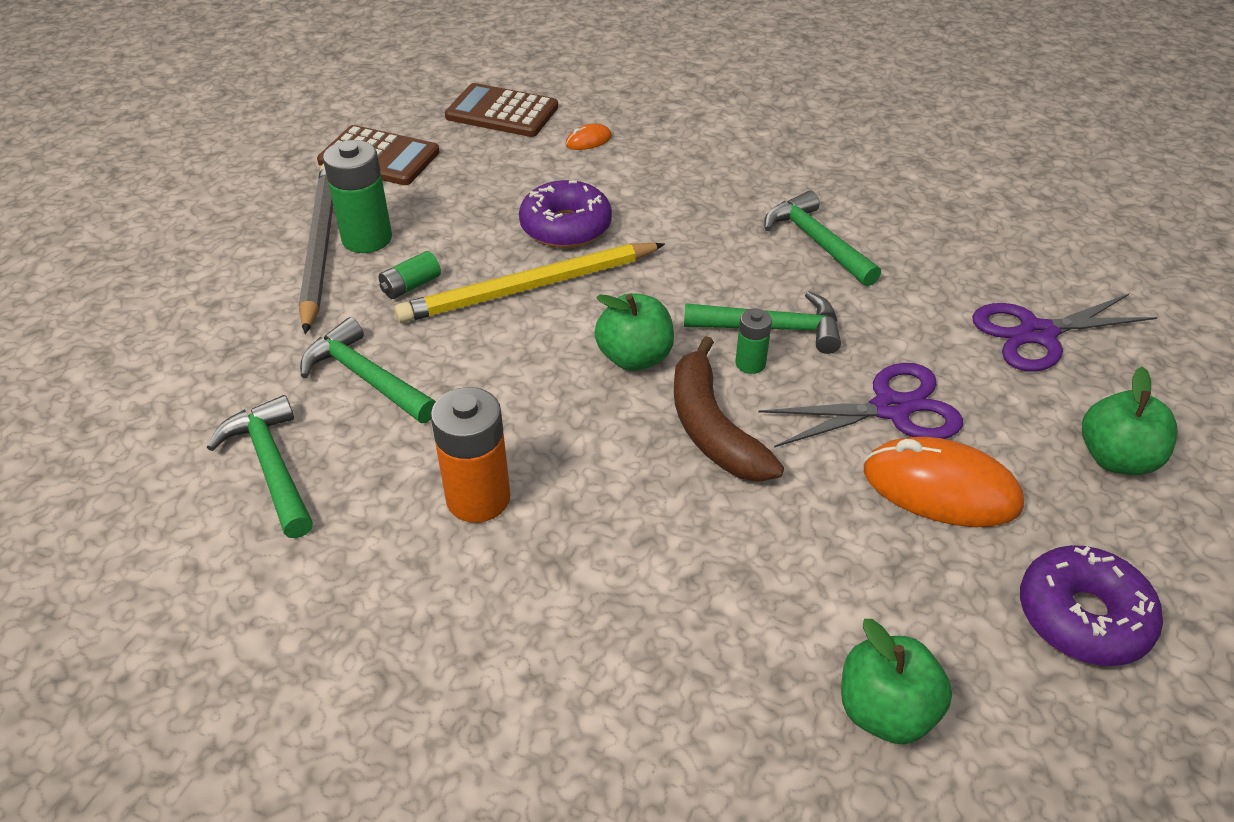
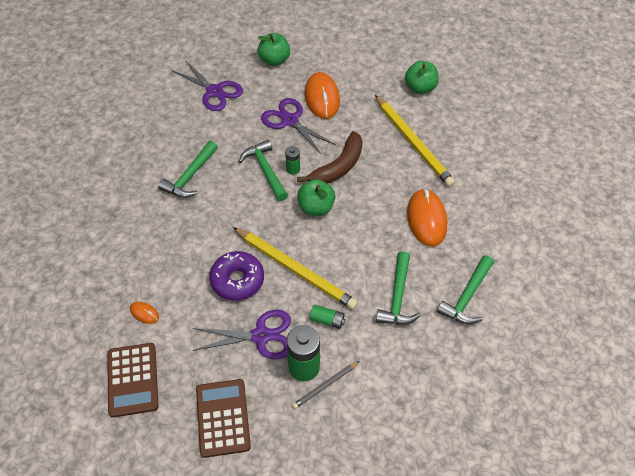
camera: 120 degrees left, 10 degrees up
(320, 247) = (325, 386): grey pencil -> grey pencil, size x0.48
(453, 219) = (261, 336): none -> purple scissors
(478, 498) = (426, 219): orange battery -> orange mouse
(697, 588) = (413, 142): none -> yellow pencil
(1082, 617) = (352, 56): purple donut -> none

